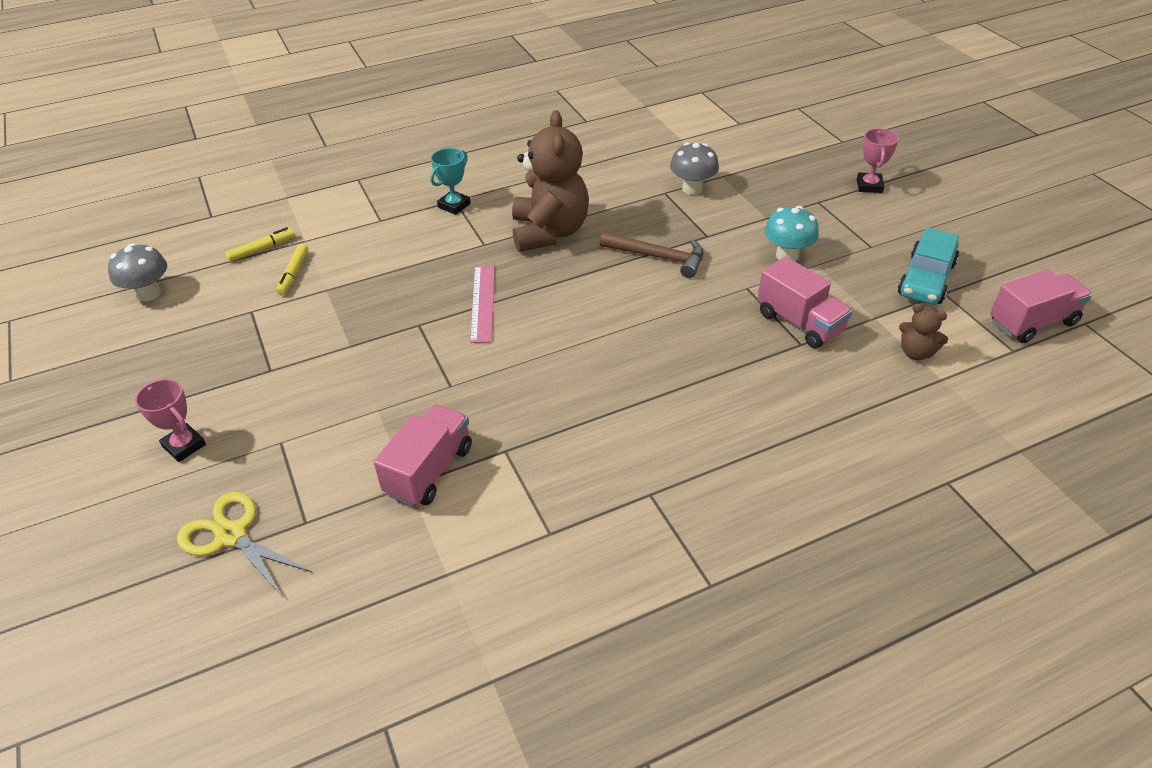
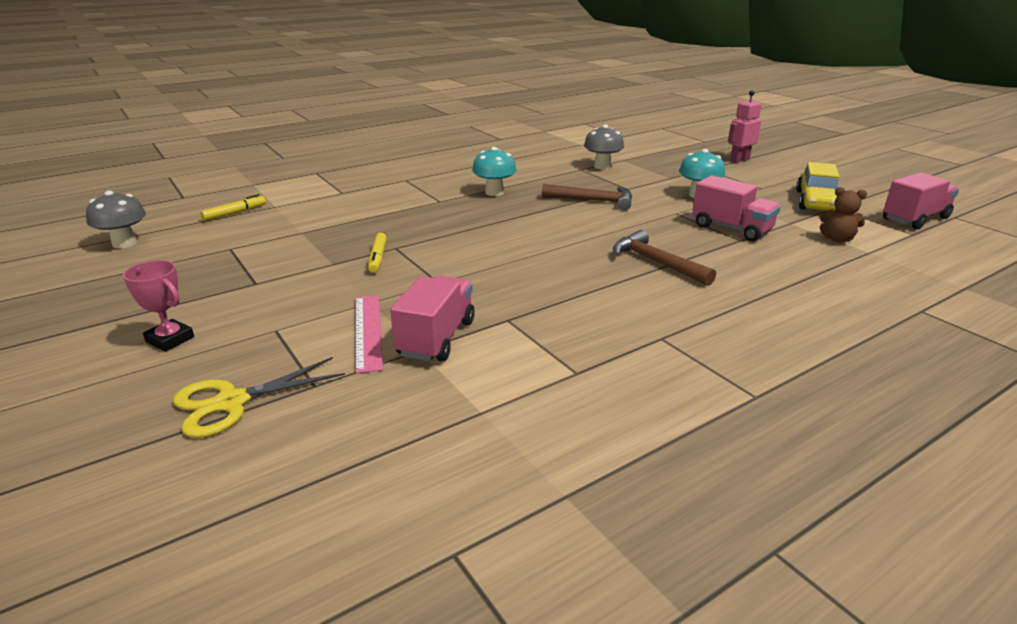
camera: 10 degrees left, 15 degrees down
(231, 535) = (232, 402): yellow scissors -> yellow scissors turned 60 degrees counterclockwise
(293, 274) = (268, 225): yellow marker -> yellow marker (378, 258)
(454, 205) = (406, 182): turquoise trophy -> none
(482, 302) = (450, 232): pink ruler -> pink ruler (368, 331)
(549, 232) = (494, 192): brown teddy bear -> turquoise mushroom
(690, 375) = (656, 262): none -> brown hammer
(869, 186) = (739, 160): pink trophy -> pink robot
(926, 279) = (816, 201): turquoise car -> yellow car

